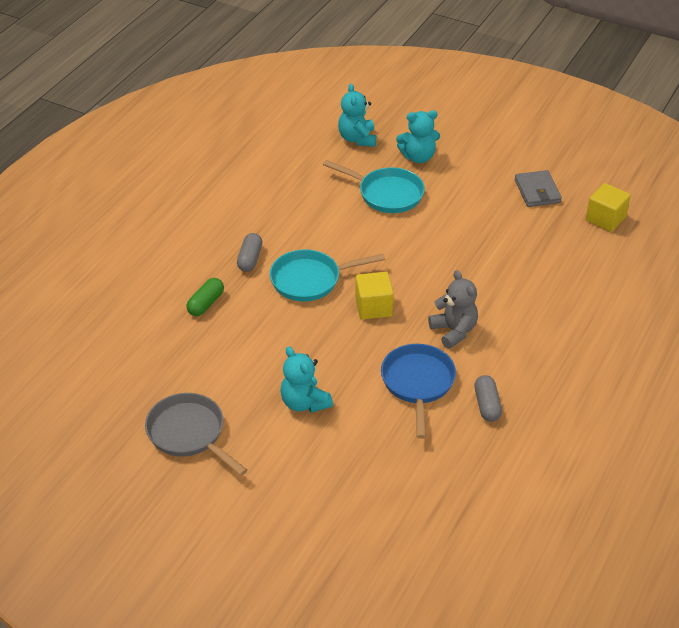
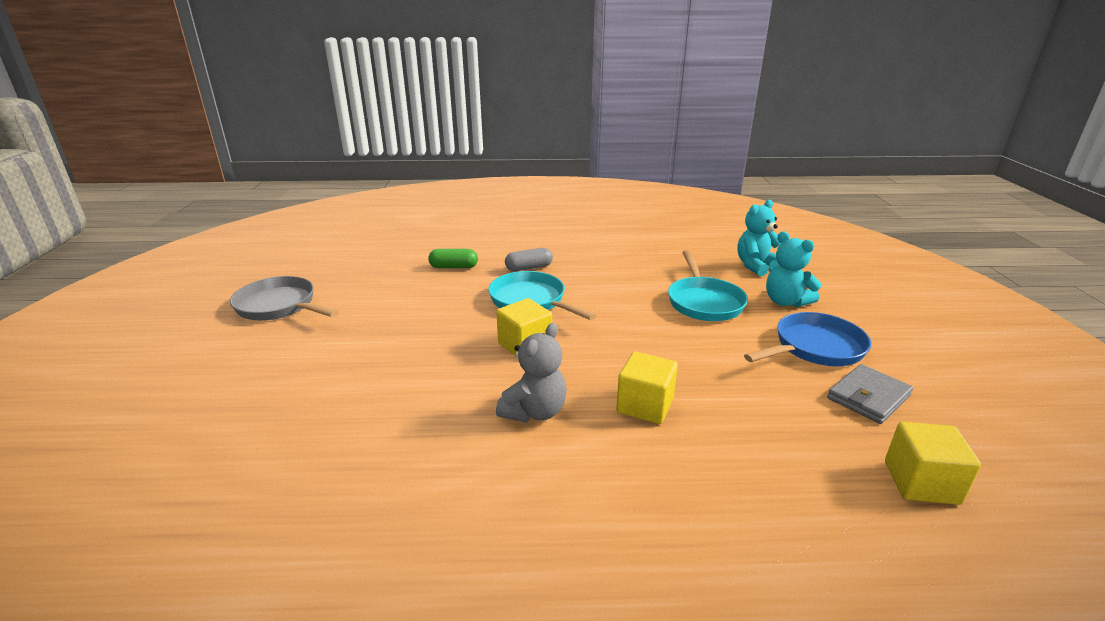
camera: 60 degrees right, 15 degrees down
(189, 434) = (279, 306): grey pan -> grey pan turned 75 degrees counterclockwise
(304, 403) = (348, 349): turquoise teddy bear -> none
(418, 383) = (420, 413): blue pan -> blue pan (815, 348)
(482, 282) = (645, 405): none -> yellow cube
(487, 405) = (412, 486): grey capsule -> none

